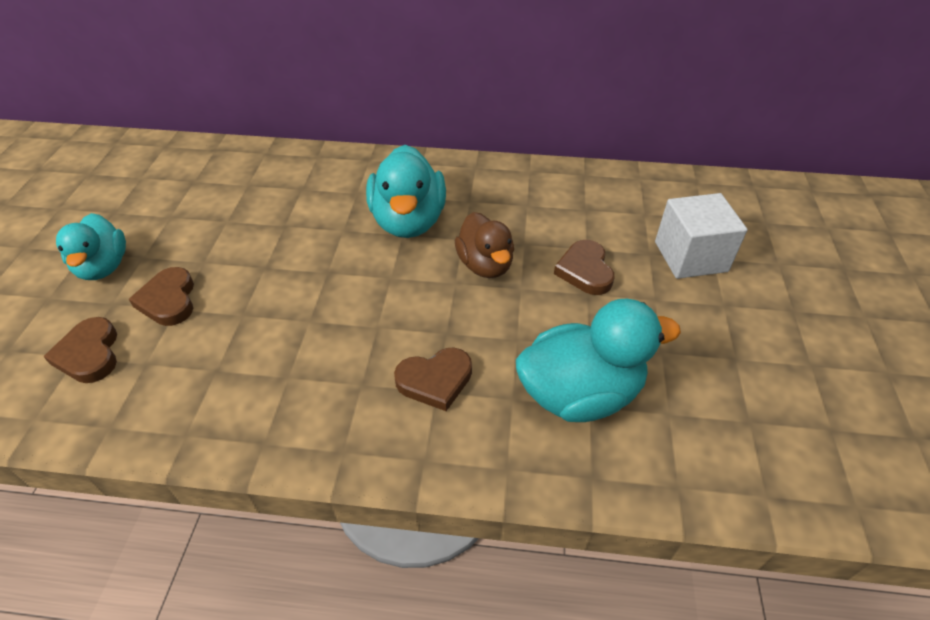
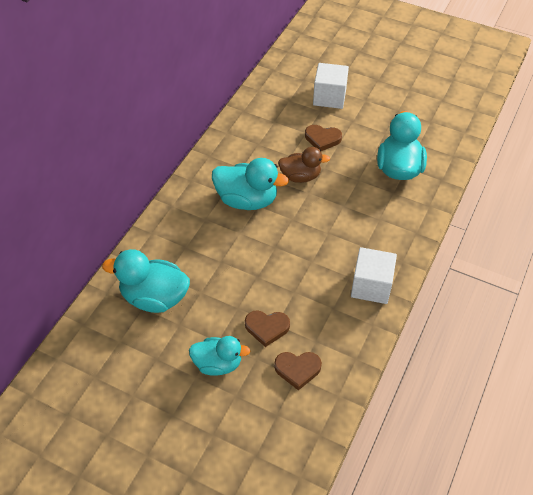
camera: 70 degrees left, 5 degrees up
(211, 185) = (154, 297): none -> turquoise duck
(273, 413) = (371, 286): none -> white cube
(435, 380) = (373, 218): brown heart -> none

